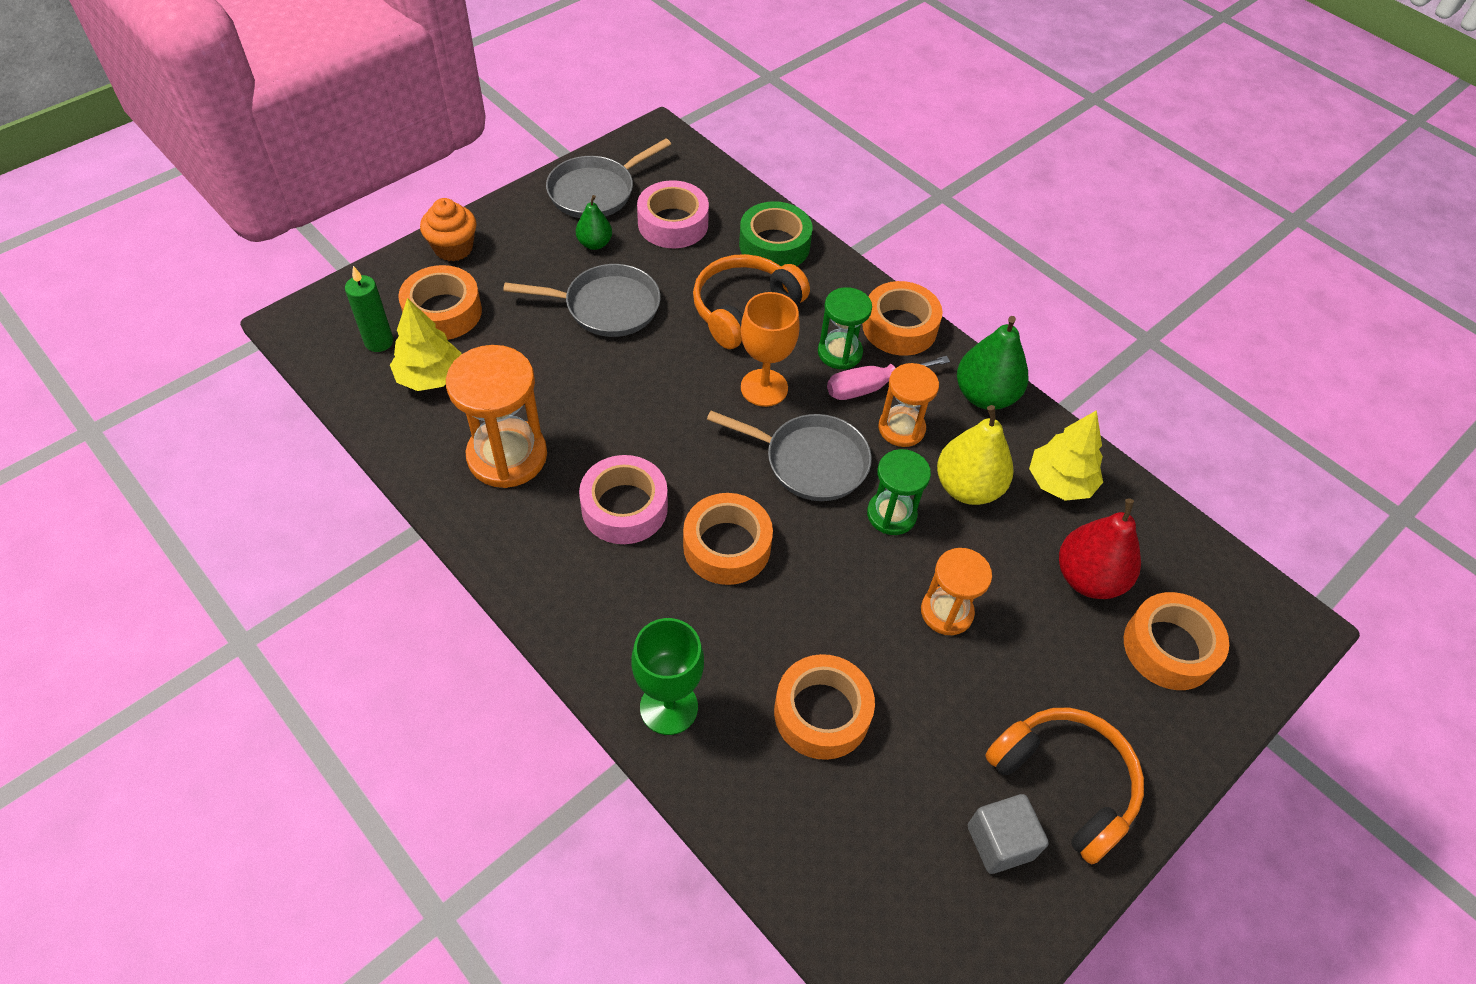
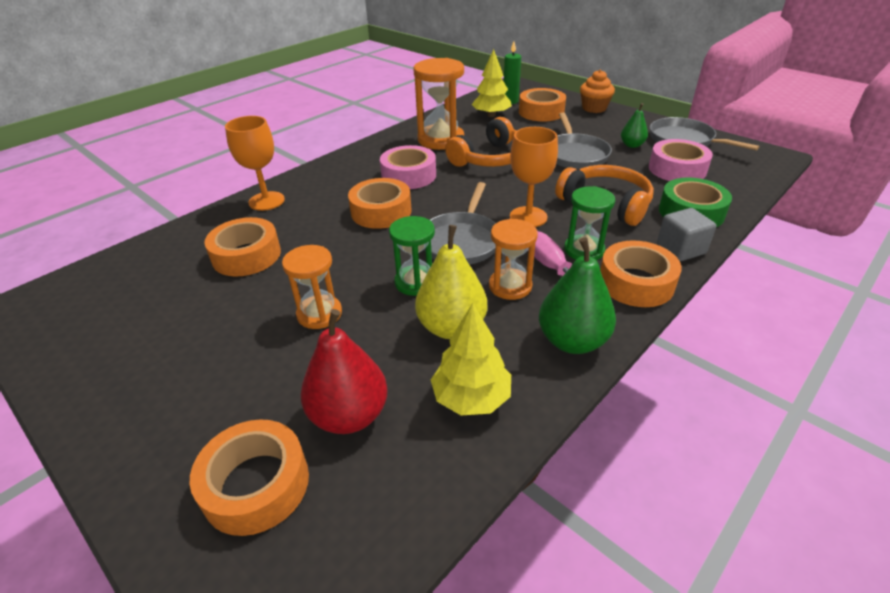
camera: 90 degrees right, 15 degrees down
(669, 707) = (266, 201): green goblet -> orange goblet
(1000, 842) = (114, 342): grey cube -> grey cube (680, 249)
(1064, 784) = (142, 383): orange headphones -> orange headphones (490, 158)

